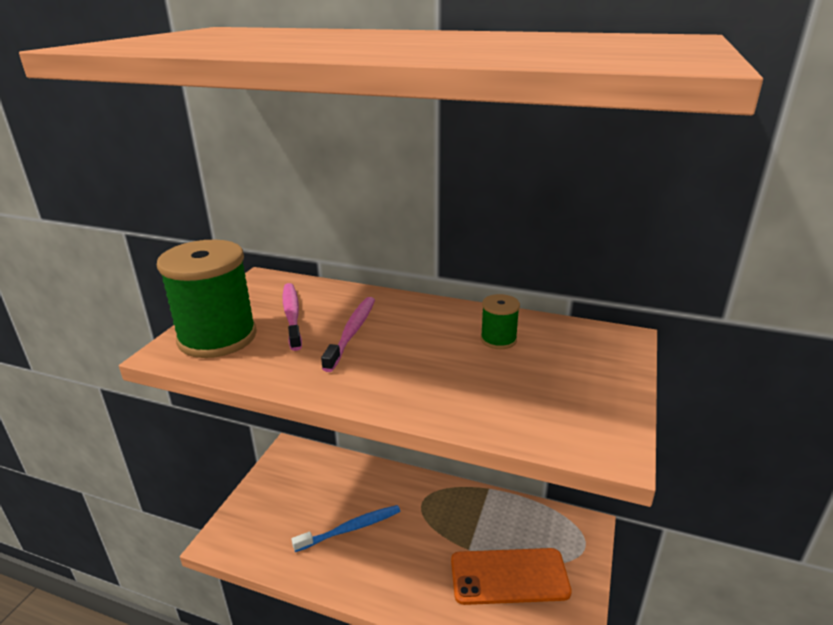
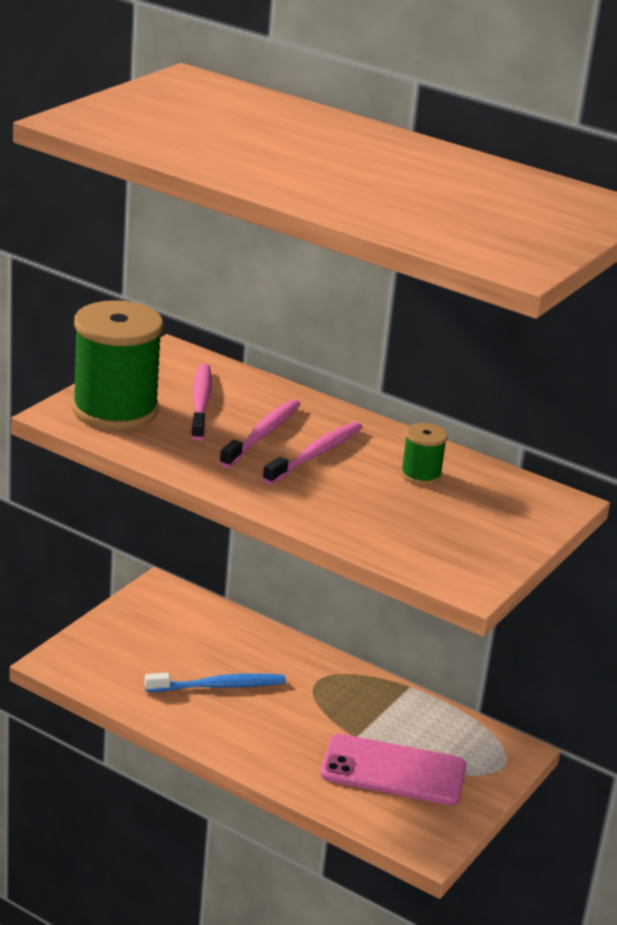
camera: 10 degrees right, 0 degrees up
(403, 341) = (315, 454): none -> pink toothbrush
(509, 576) = (393, 771): orange phone -> pink phone

